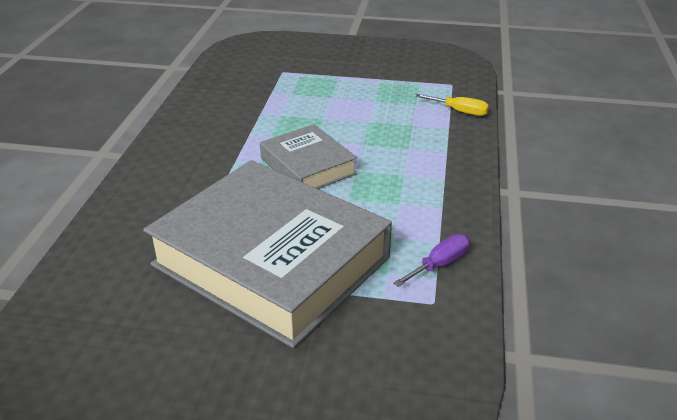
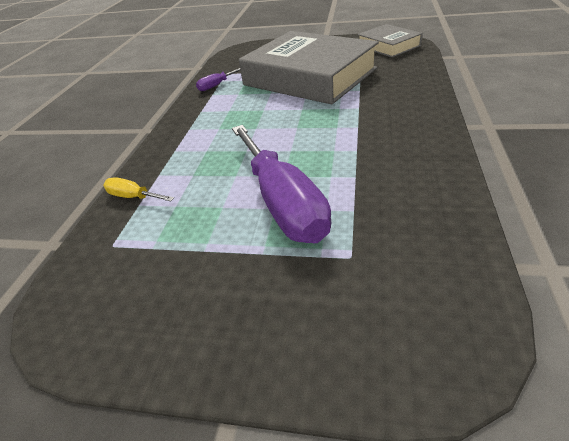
camera: 175 degrees left, 5 degrees up
(308, 166) = (295, 127): grey book -> grey book (388, 46)
(324, 99) = (283, 203): none -> purple screwdriver

